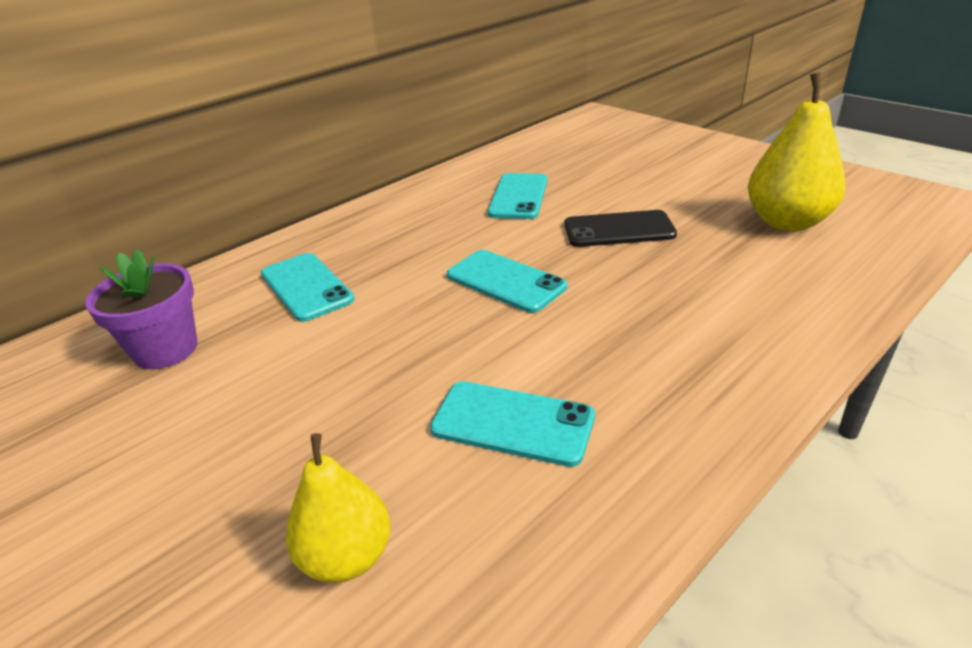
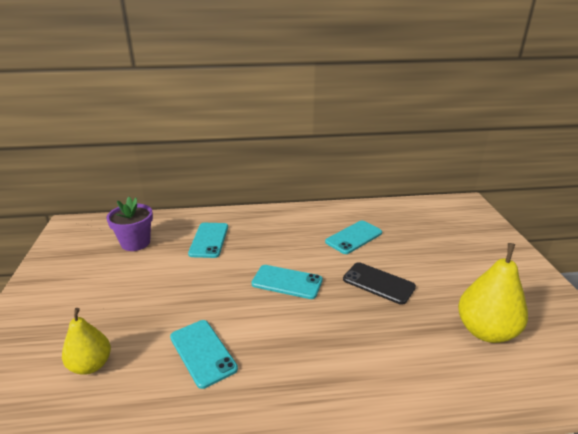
camera: 35 degrees right, 5 degrees down
(505, 281) = (287, 282): turquoise phone -> turquoise phone turned 60 degrees counterclockwise

